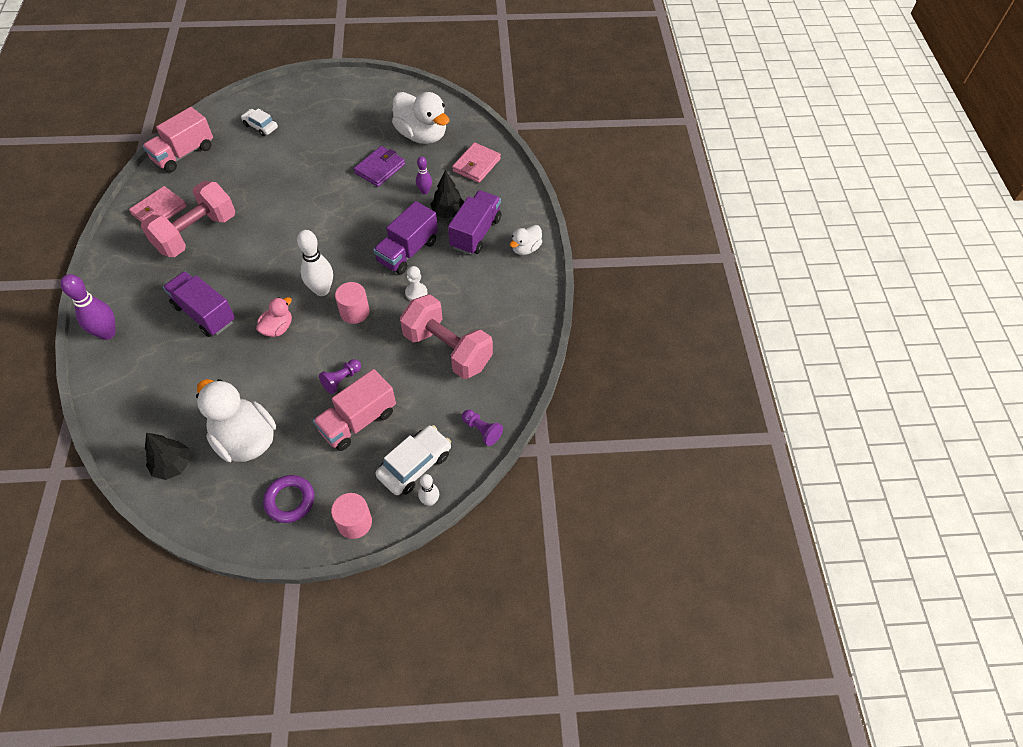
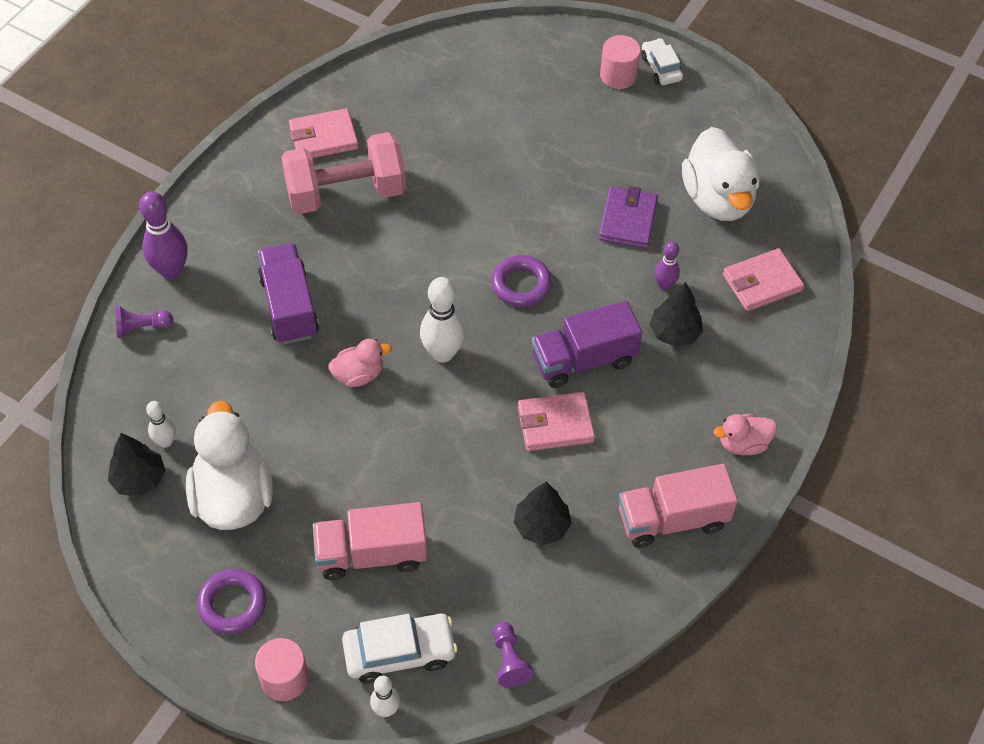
camera: 35 degrees right, 0 degrees up
(175, 433) = (165, 441): none -> white bowling pin
(183, 154) = (399, 72): pink truck -> pink truck (672, 519)
(260, 126) = (516, 80): white car -> white car (661, 68)
(341, 380) = (388, 487): purple pawn -> purple pawn (142, 327)
(342, 231) = (521, 284): none -> purple ring
(354, 312) = (462, 406): pink cylinder -> pink cylinder (618, 75)
(380, 168) = (628, 220): purple wallet -> purple wallet turned 60 degrees counterclockwise
(416, 293) = (555, 424): white pawn -> pink wallet
(447, 349) = (541, 526): pink dumbbell -> black tree
(475, 233) = (690, 383): purple truck -> none
(525, 248) = (743, 443): white duck -> pink duck

